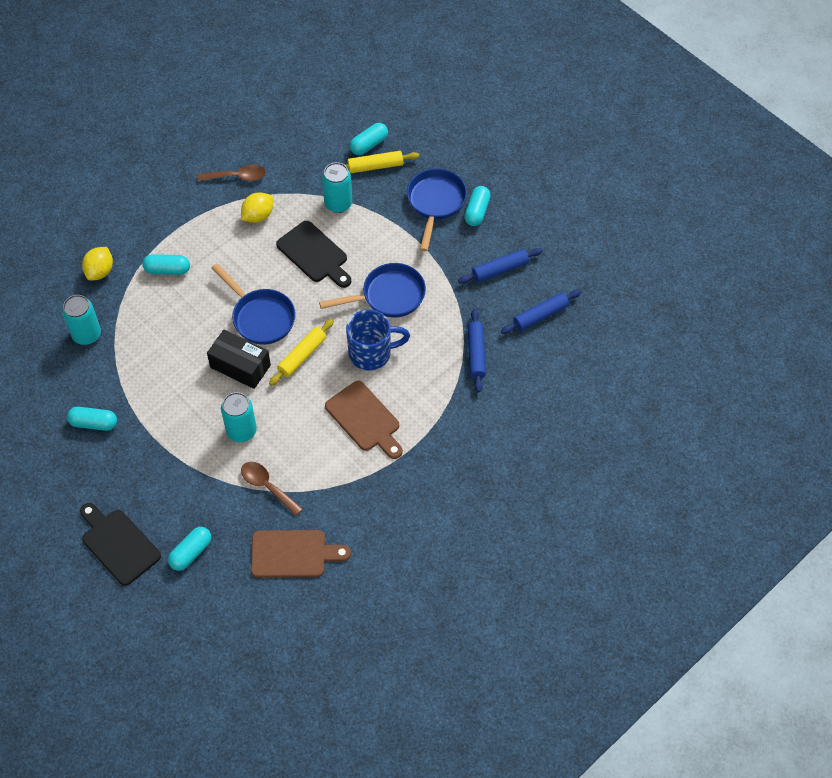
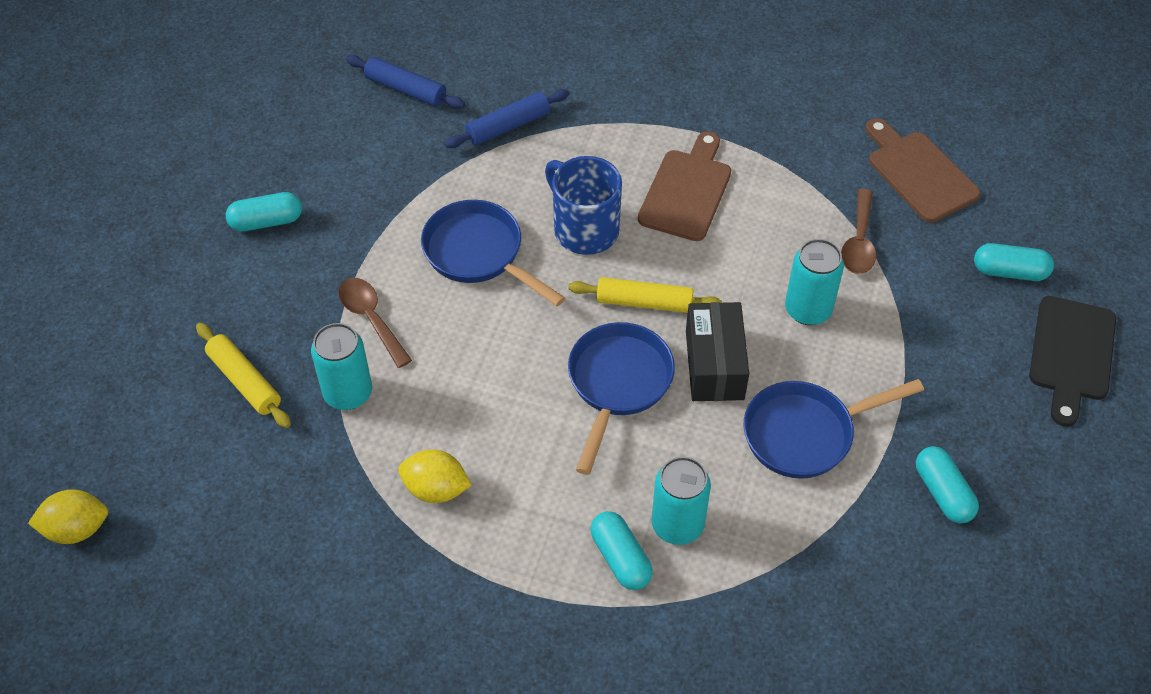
camera: 120 degrees left, 5 degrees down
(87, 334) = (815, 600): turquoise can -> turquoise can (677, 525)
(100, 271) = (691, 659): yellow lemon -> yellow lemon (77, 529)
(237, 177) = (372, 565): brown spoon -> brown spoon (371, 319)
(314, 254) = (463, 375): black cutting board -> none
(369, 144) = (202, 411): turquoise capsule -> none
(435, 203) = (278, 275): blue pan -> blue pan (806, 433)
(500, 270) = (356, 156): blue rolling pin -> none

